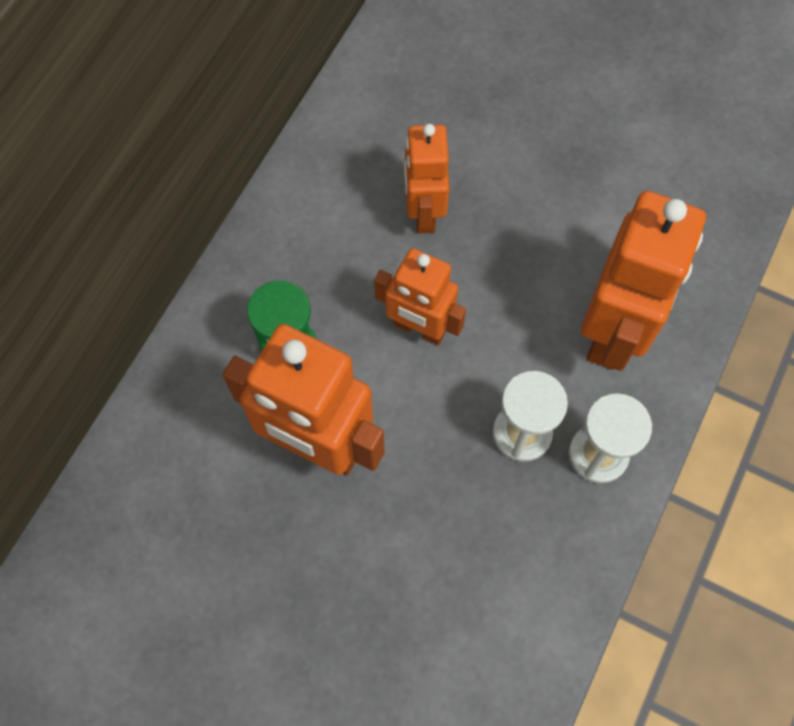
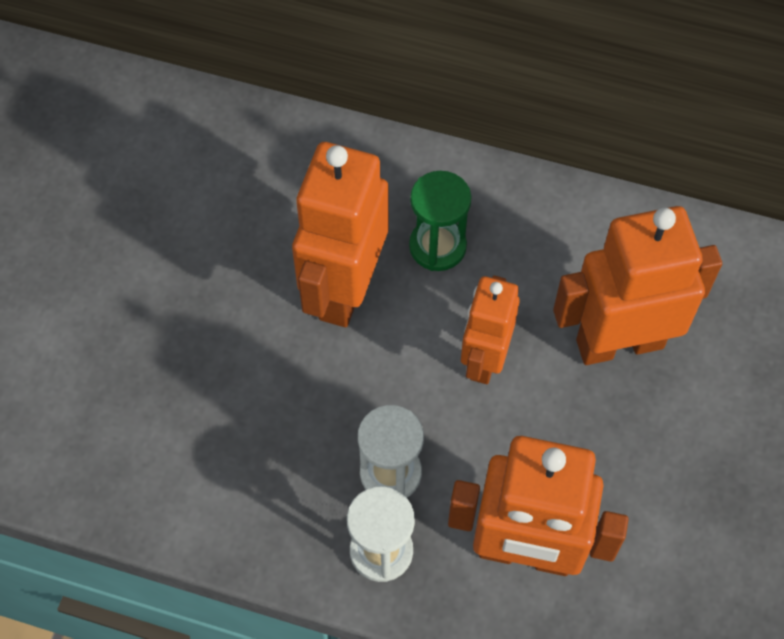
camera: 80 degrees right, 5 degrees down
(424, 212) = (619, 343): orange robot -> orange robot, size x1.61

